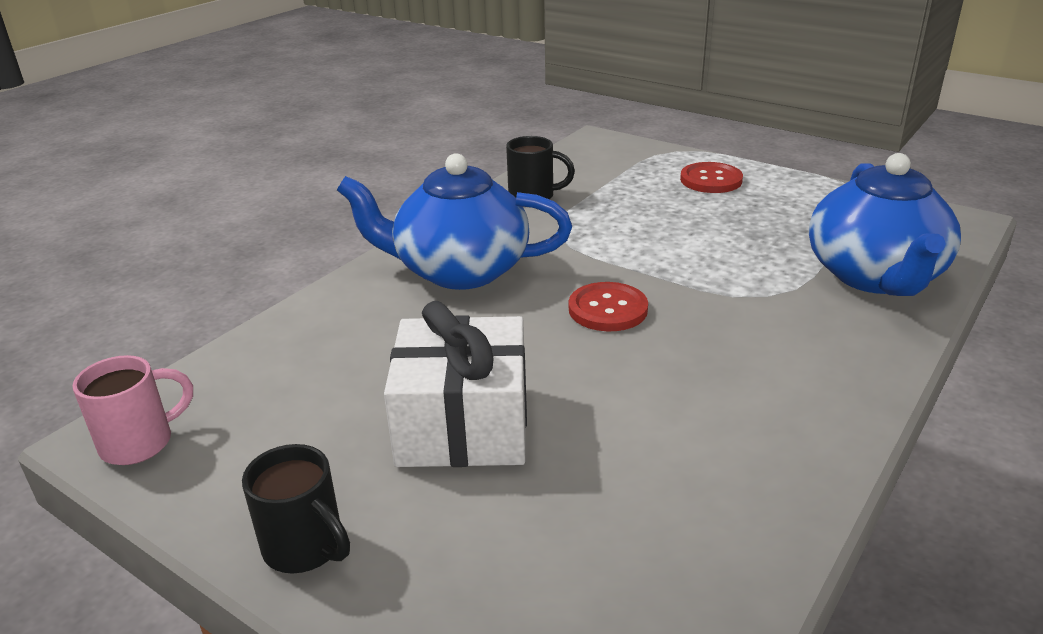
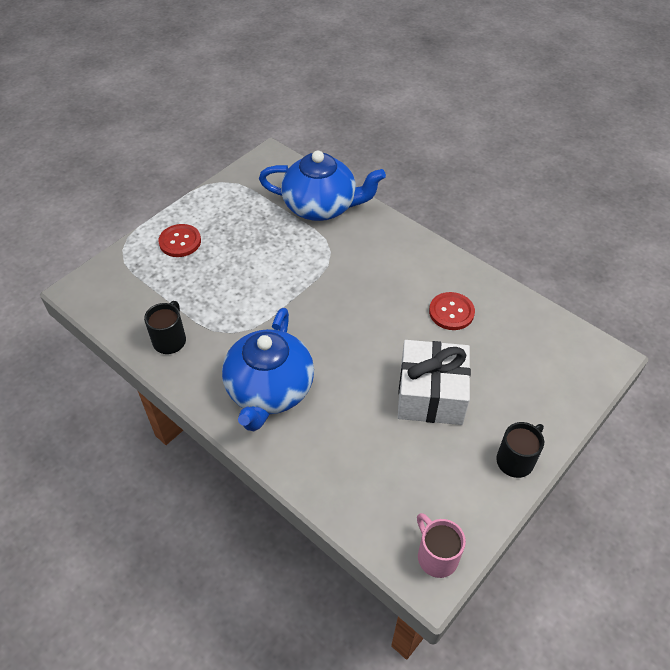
camera: 85 degrees left, 20 degrees up
(608, 309) = (332, 320): red button -> red button (451, 312)

